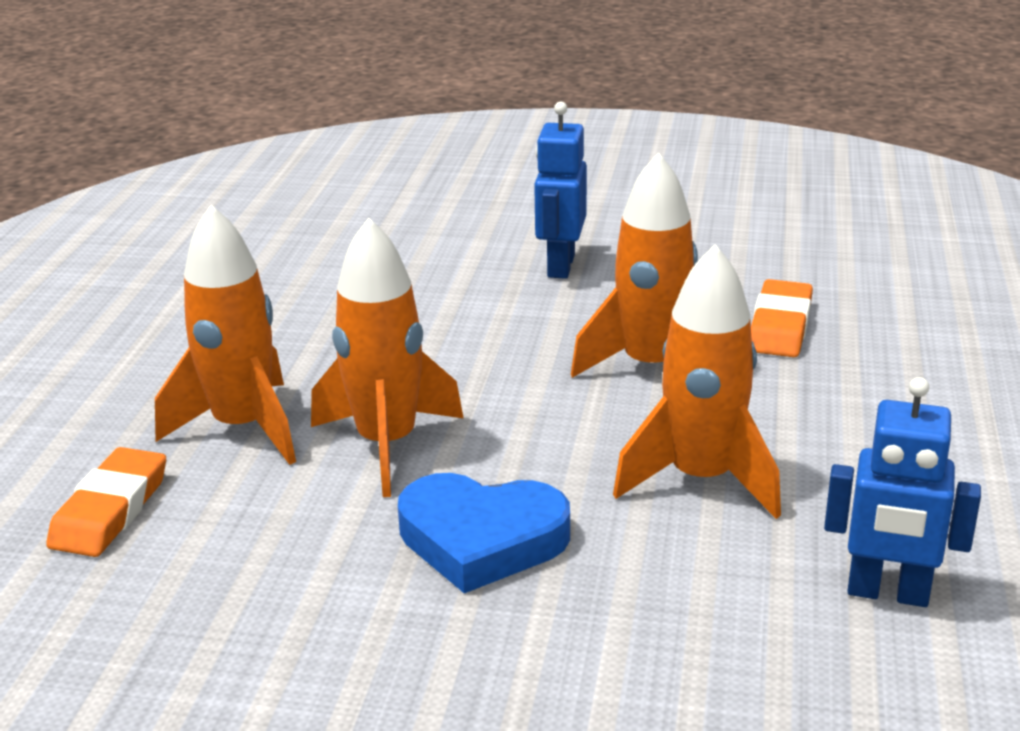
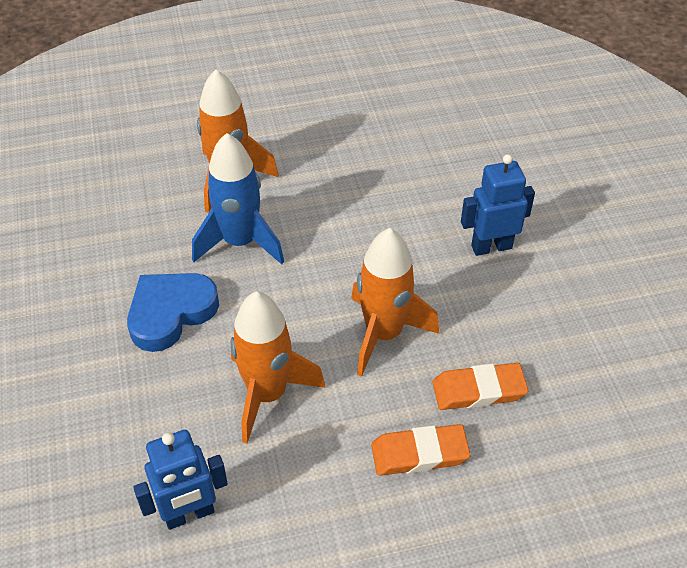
camera: 65 degrees right, 20 degrees up
(110, 510) = (140, 165): orange eraser -> orange eraser (419, 453)
(387, 445) = (240, 242): orange rocket -> blue rocket
(481, 539) = (170, 313): blue heart -> blue heart turned 60 degrees clockwise
(887, 593) = (189, 514): blue robot -> blue robot turned 105 degrees counterclockwise

